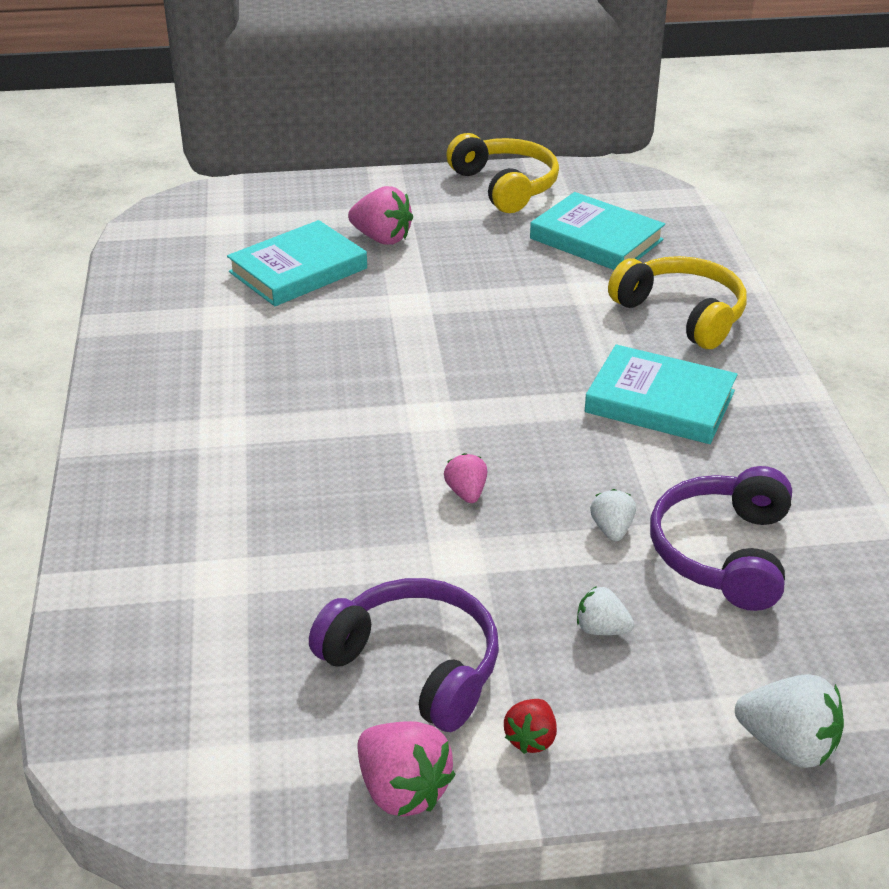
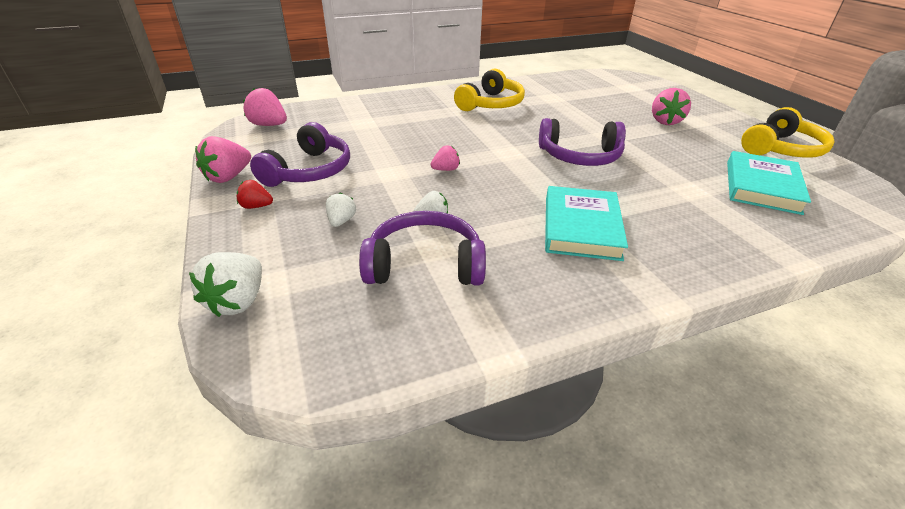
camera: 75 degrees right, 0 degrees up
(156, 735) = (269, 125): none -> pink strawberry
(298, 270) = (607, 106): turquoise book -> none
(468, 349) = (580, 156): none -> purple headphones
(682, 314) = (705, 230): yellow headphones -> yellow headphones (491, 104)

